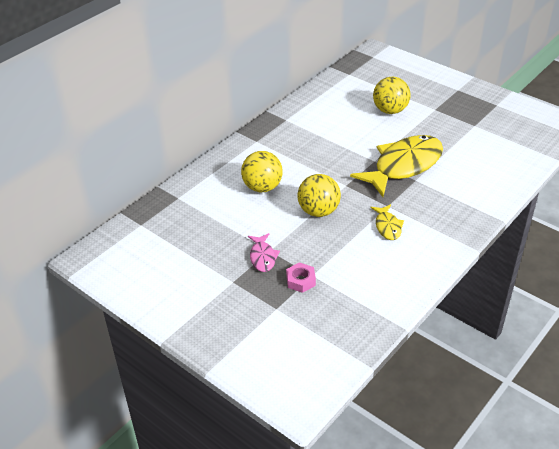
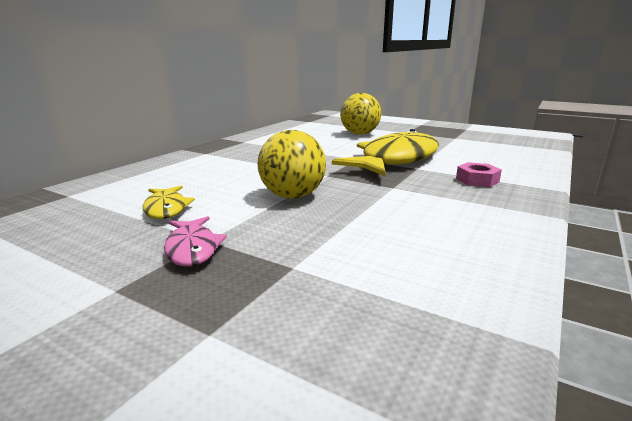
camera: 10 degrees left, 20 degrees down
(262, 187) = (207, 181): yellow ball -> none
(300, 280) = (269, 277): pink nut -> pink nut (477, 180)
(387, 226) = (405, 204): yellow fish -> yellow fish (166, 208)

